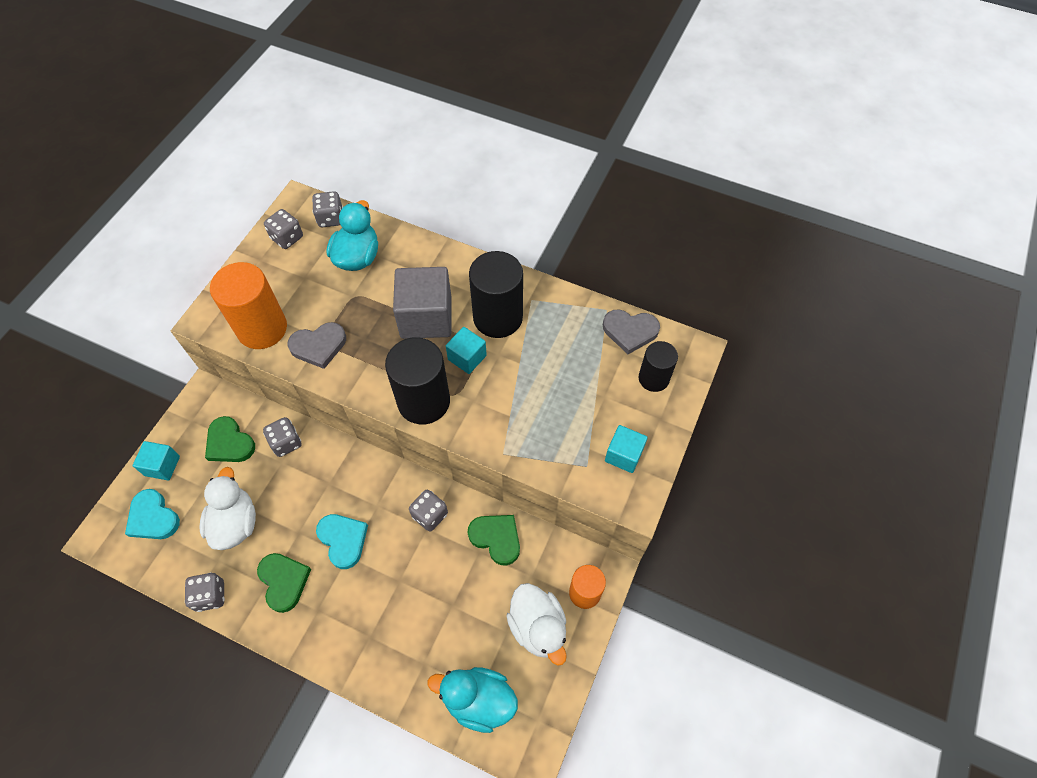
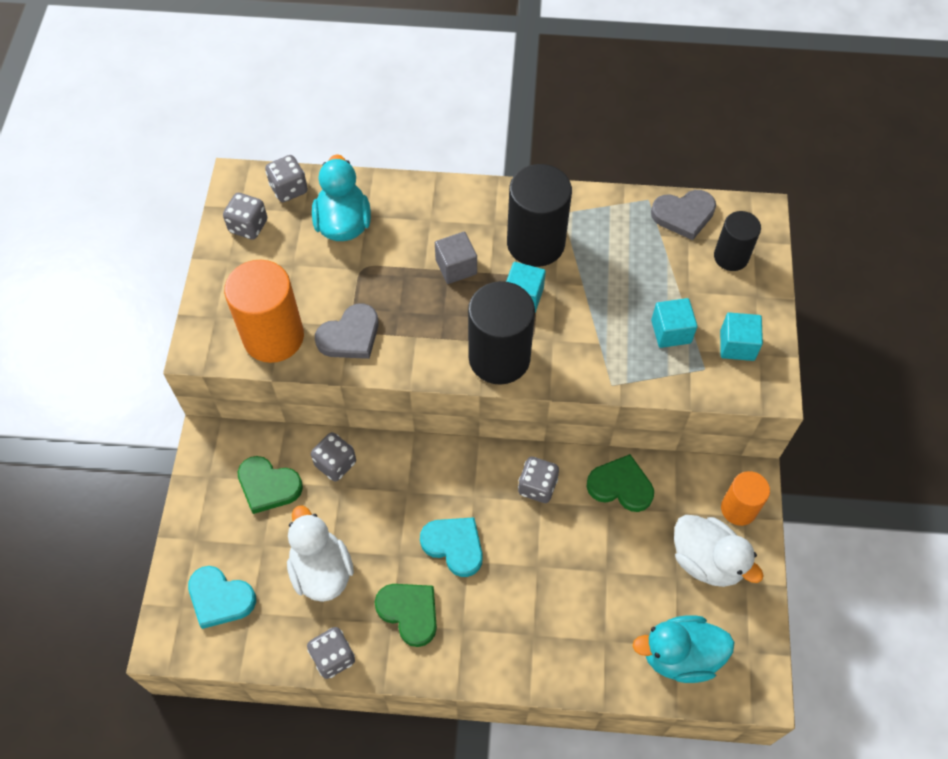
camera: 20 degrees left, 0 degrees up
(162, 466) = (201, 538): turquoise cube -> turquoise cube (671, 331)
(426, 317) = (456, 267): grey cube -> grey cube, size x0.55

